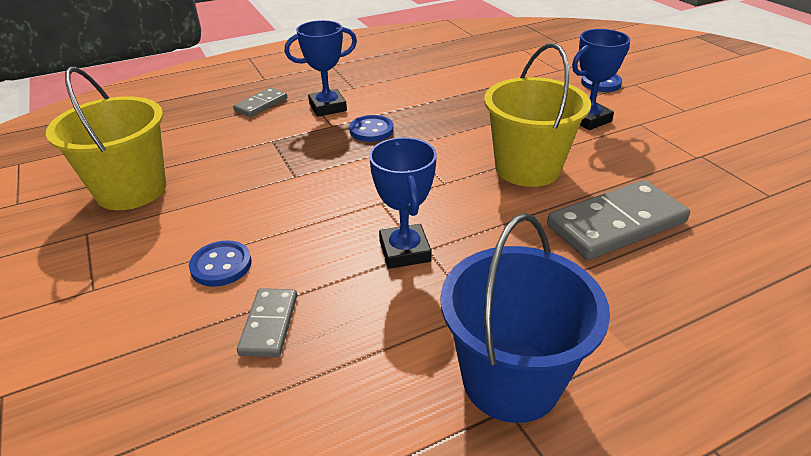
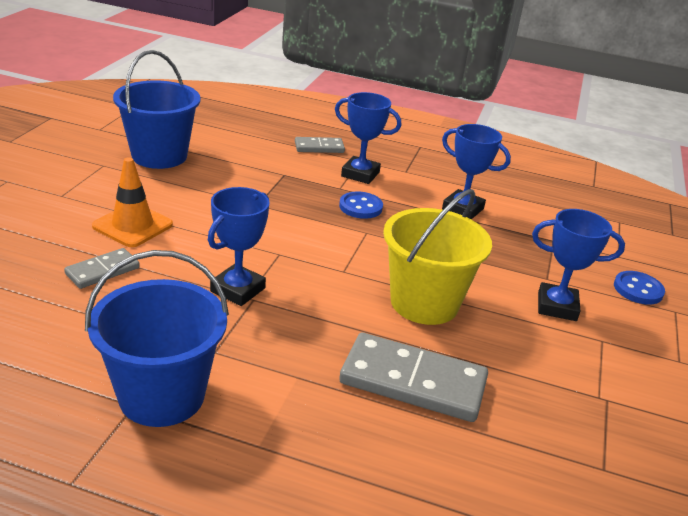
camera: 40 degrees right, 5 degrees down
(131, 190) = (159, 156): yellow bucket -> blue bucket
(221, 265) = (132, 225): blue button -> orange traffic cone
(434, 92) = (462, 209): none -> blue trophy

